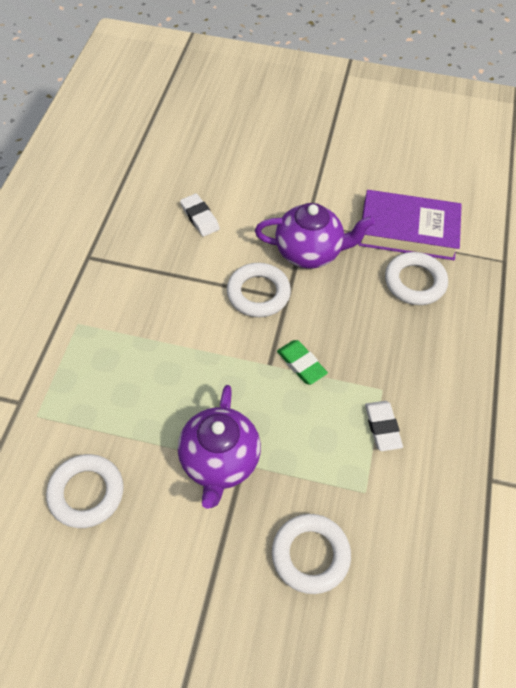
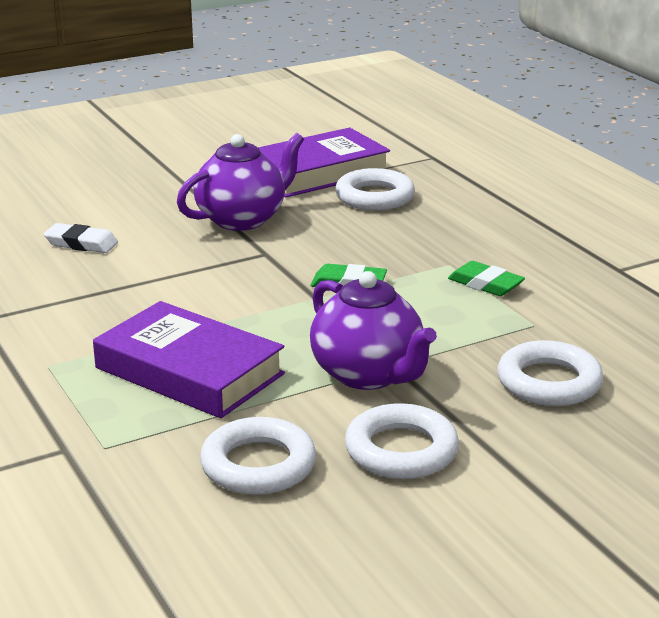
camera: 40 degrees left, 30 degrees down
(135, 382) = (189, 371): none -> purple book
(258, 293) = (231, 262): white ring -> white ring (401, 450)
(382, 427) = (485, 284): white eraser -> green eraser

